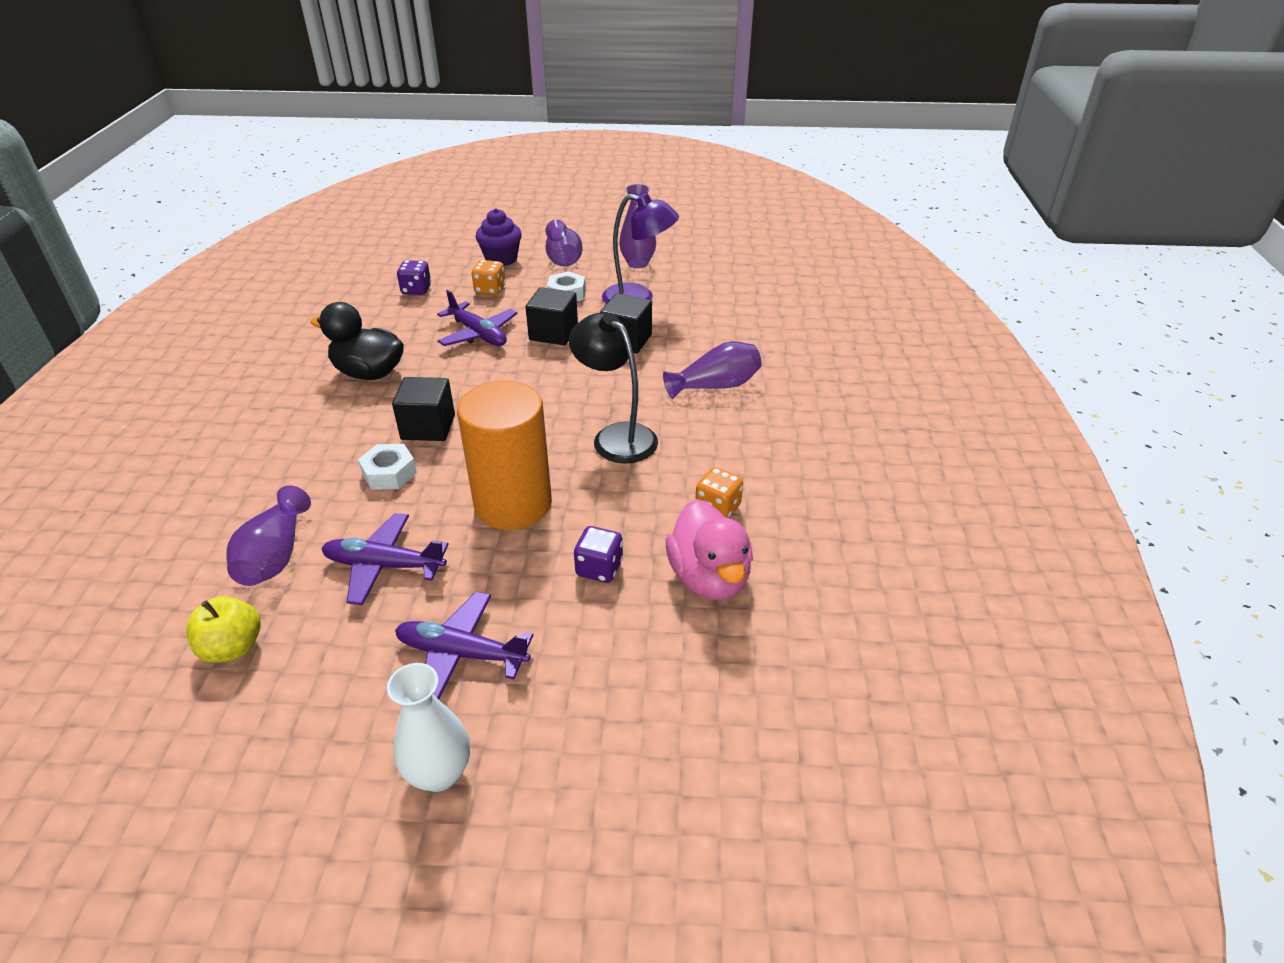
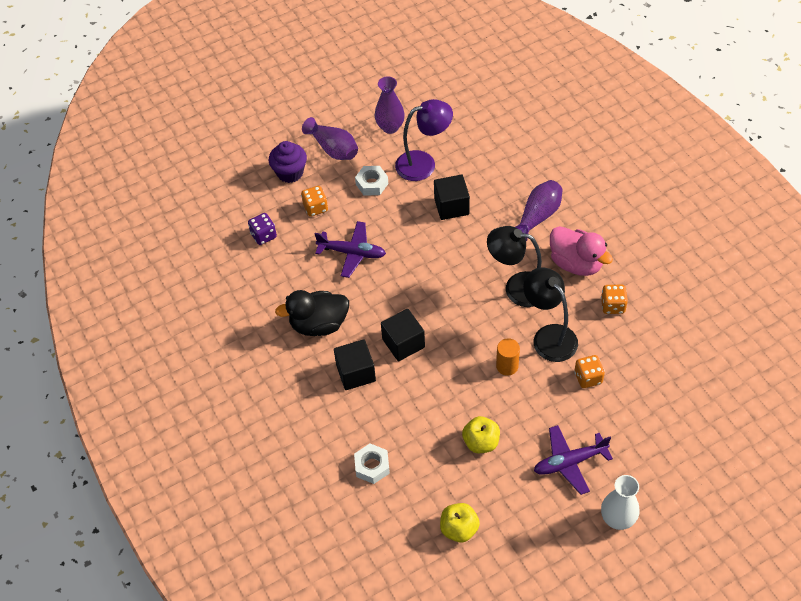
camera: 30 degrees left, 15 degrees up
(275, 556) = (418, 472): purple vase -> none
(384, 566) = (481, 442): purple plane -> yellow apple
(389, 473) = (418, 387): white nut -> white nut (372, 466)
(513, 504) = (507, 366): orange cylinder -> orange cylinder, size x0.45
(553, 333) = (400, 225): black cube -> black cube (356, 373)
(599, 499) = (549, 336): none -> black lamp
(599, 568) = (588, 378): purple dice -> orange dice
(709, 578) = (644, 351): pink duck -> pink duck (576, 263)

